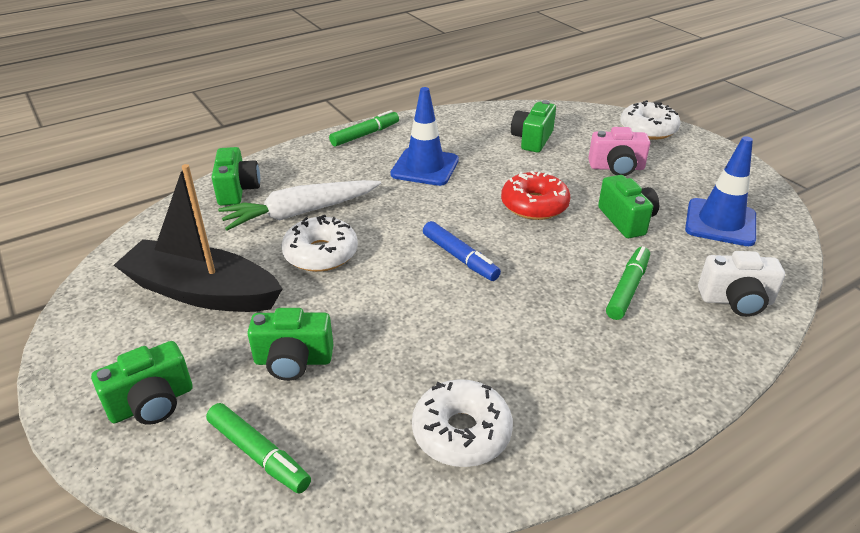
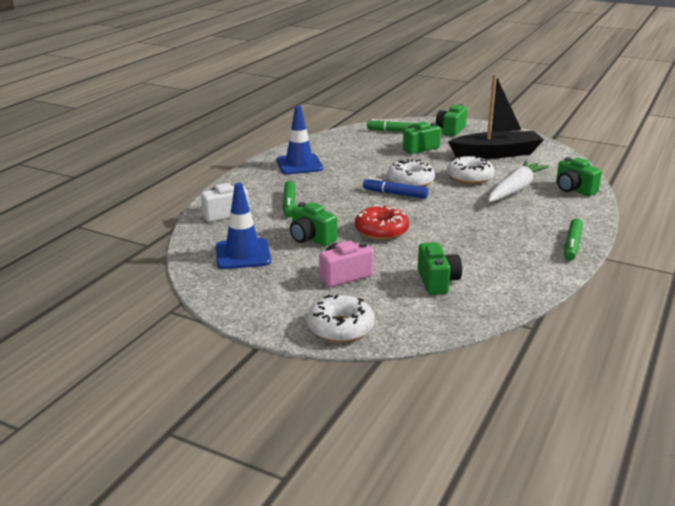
camera: 150 degrees right, 10 degrees down
(425, 167) = (487, 234): blue traffic cone -> blue traffic cone (299, 165)
(461, 432) = (329, 149): white donut -> white donut (410, 181)

